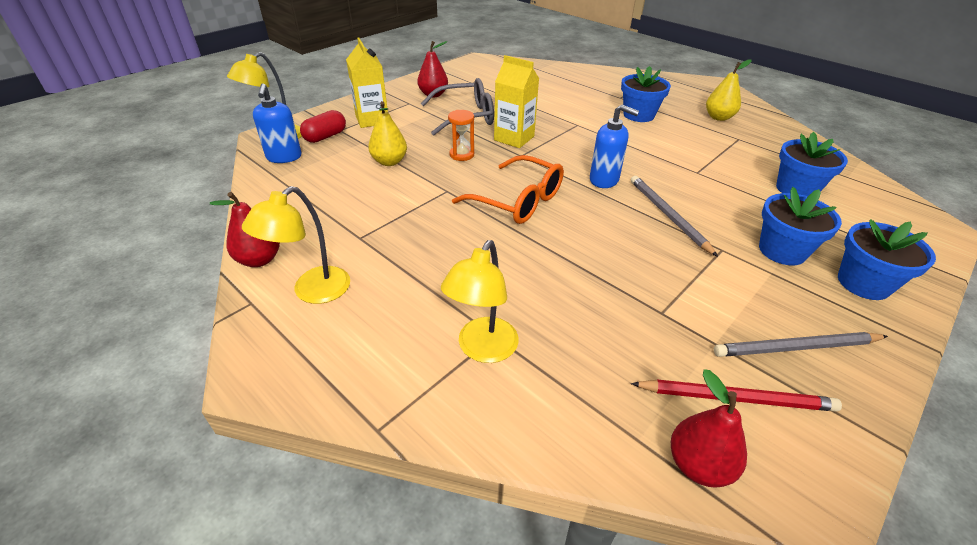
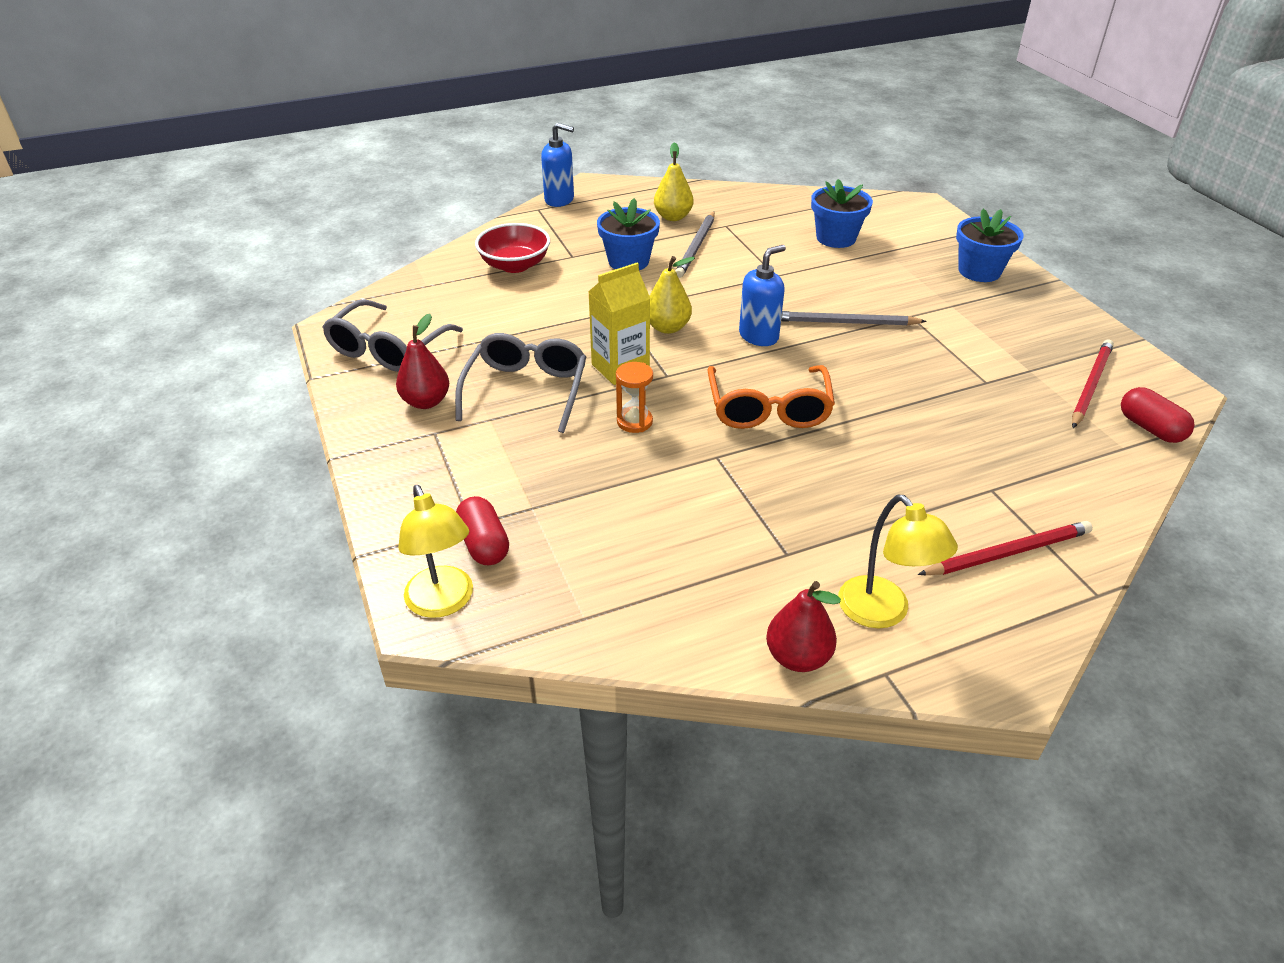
camera: 65 degrees left, 0 degrees up
(284, 157) = (522, 602): blue soap dispenser -> blue soap dispenser (559, 200)
(372, 120) = (463, 483): yellow carton -> none
(389, 162) = (611, 491): yellow pear -> yellow pear (667, 327)
(410, 355) = (1007, 553): none -> red pencil
(471, 75) = (388, 348): none -> grey glasses
(482, 349) = (1009, 502): yellow lamp -> none
(517, 200) = (768, 408): orange glasses -> orange glasses turned 120 degrees clockwise
(588, 84) = (515, 265): none -> red bowl
(698, 465) = (1150, 428): red pear -> red capsule
(782, 251) = (924, 287): blue flower pot -> none
(797, 348) = (1044, 335): grey pencil -> grey pencil (696, 246)

